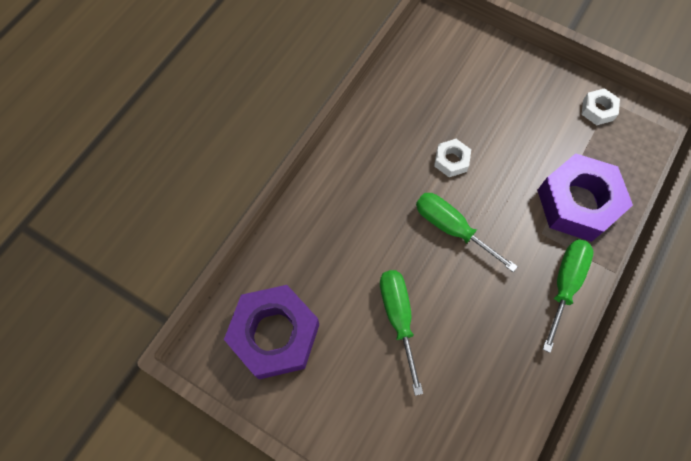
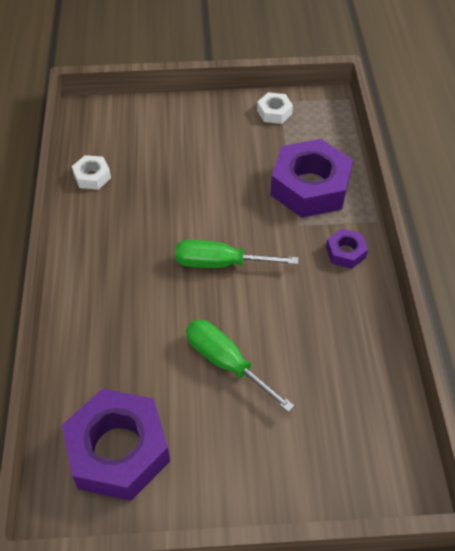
camera: 35 degrees left, 15 degrees down
(451, 160) = (181, 211): white nut -> white nut (92, 176)
(565, 284) = (345, 252): green screwdriver -> purple nut

